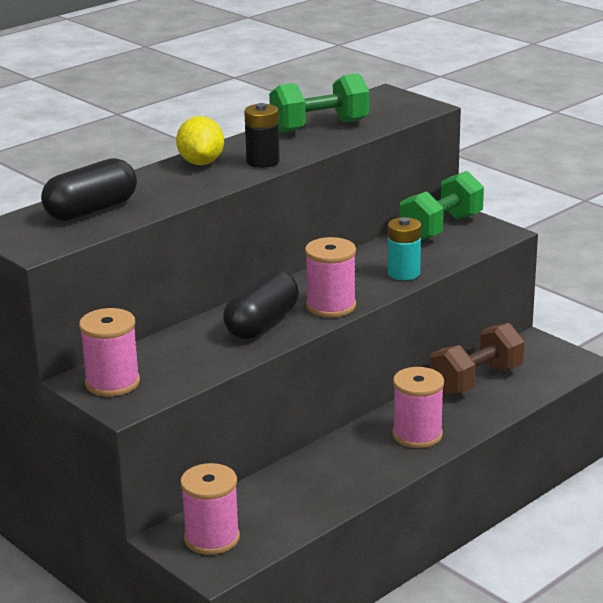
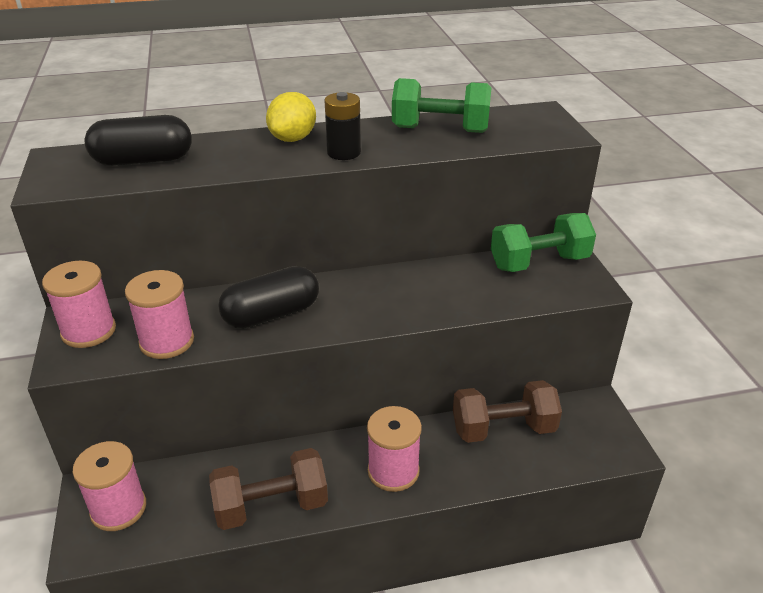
camera: 30 degrees right, 10 degrees up
(331, 306) = (349, 317): pink spool -> pink spool (167, 341)
(342, 489) = (271, 506): none -> brown dumbbell
(403, 273) = (453, 303): turquoise battery -> none

